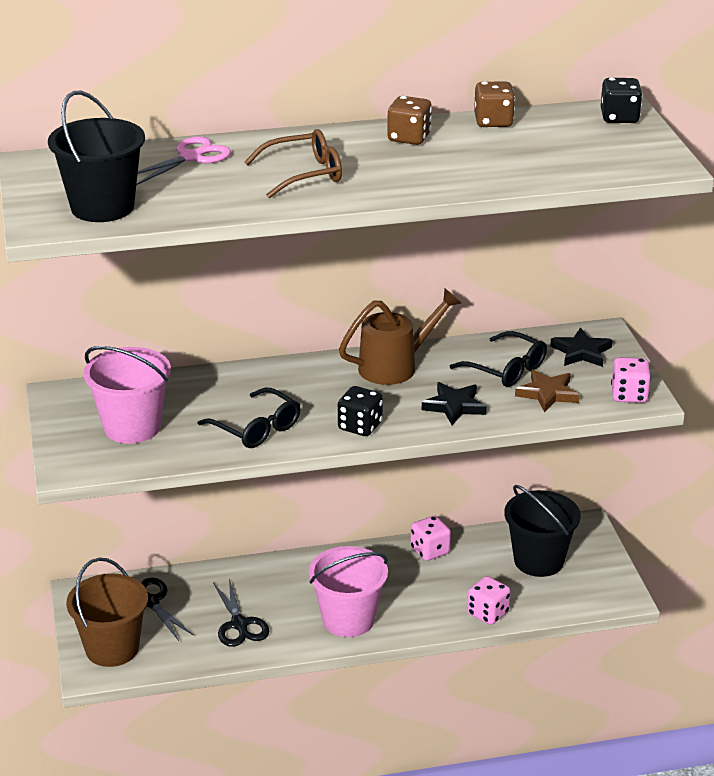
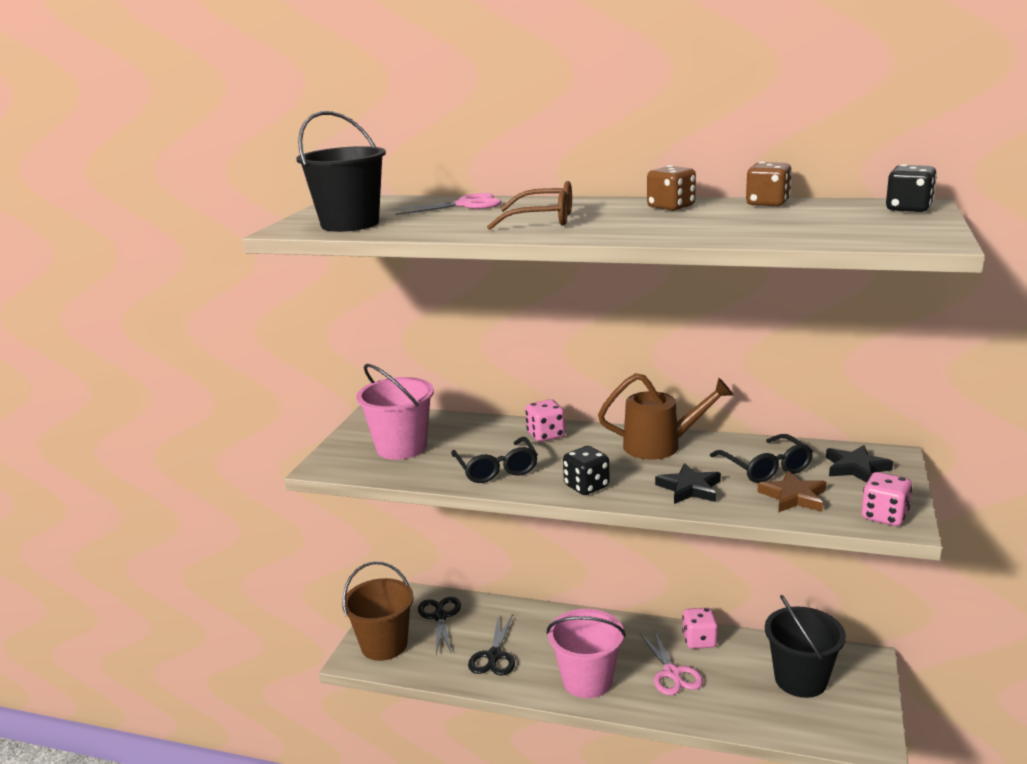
camera: 30 degrees right, 10 degrees down
(423, 589) = (672, 673): none -> pink scissors
(488, 613) = (720, 716): pink dice -> pink dice (546, 435)

